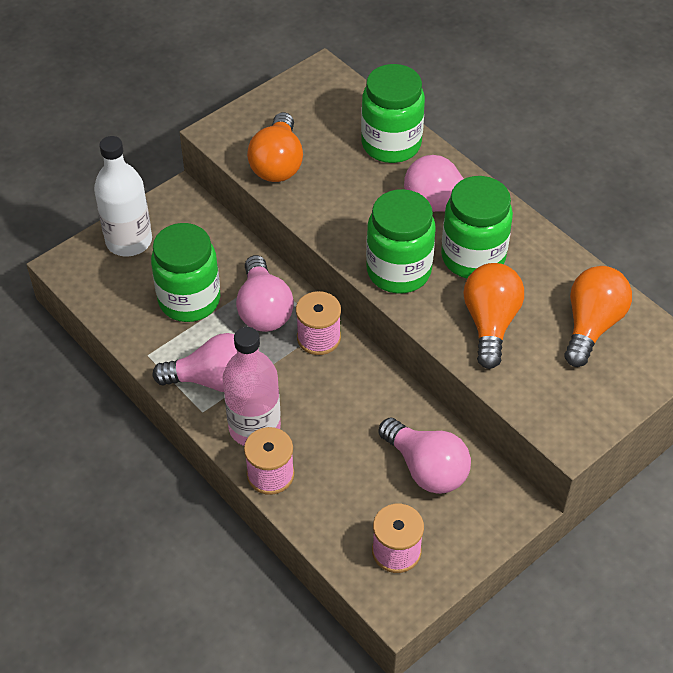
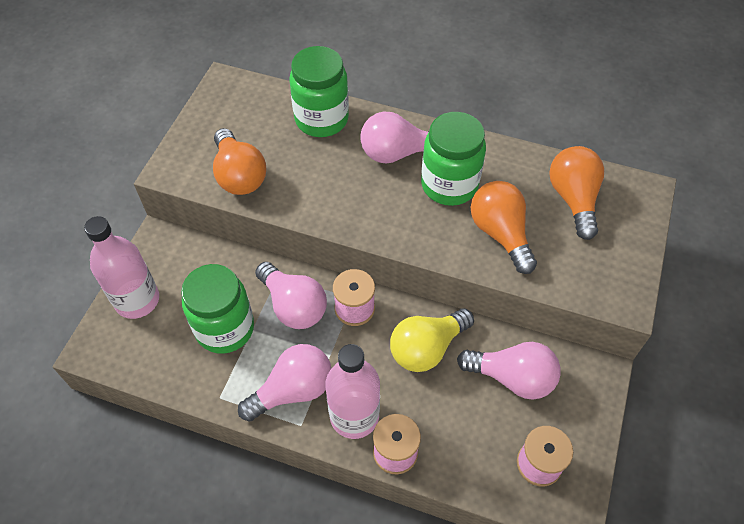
camera: 30 degrees left, 5 degrees up
(129, 241) = (137, 300): white bottle -> pink bottle
(362, 404) = (427, 348): none -> yellow light bulb
(398, 271) = (400, 223): green jar -> none

